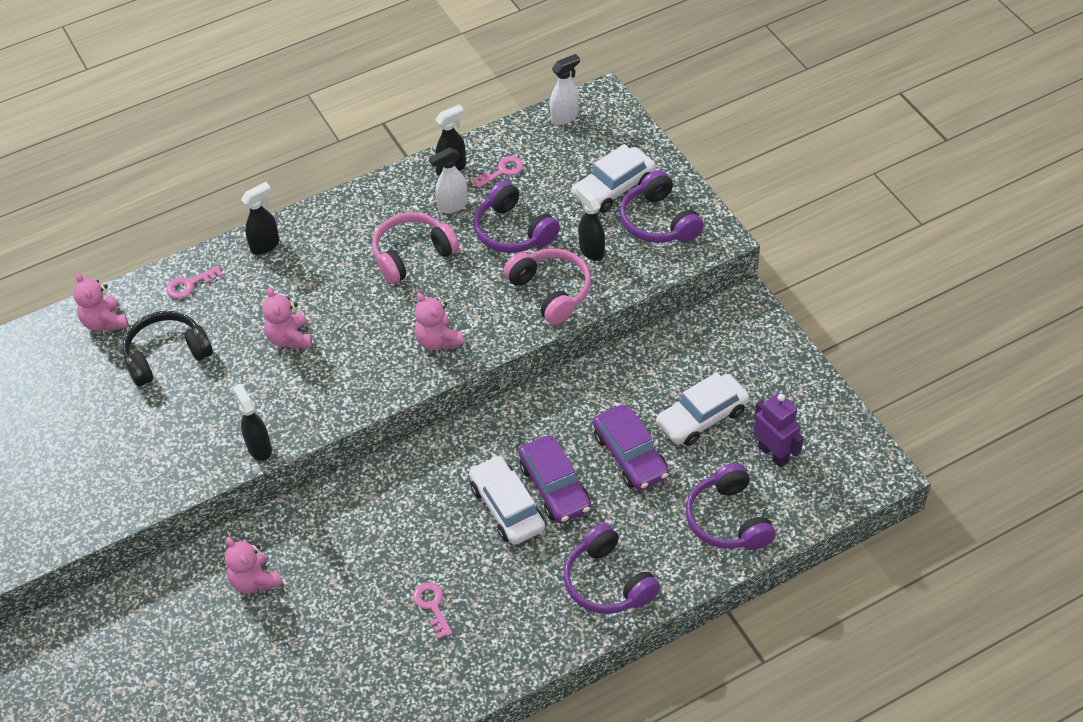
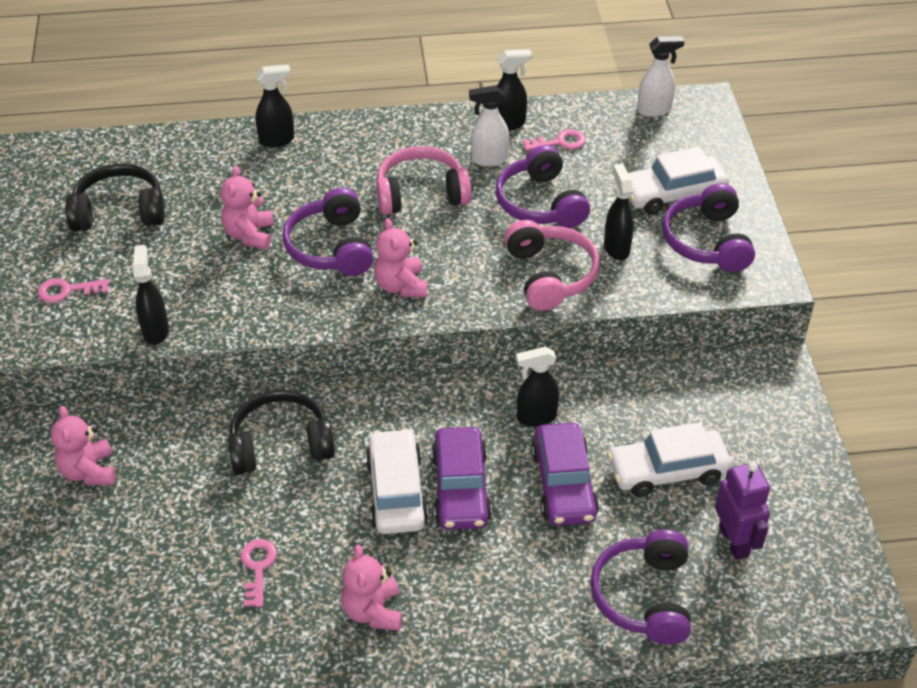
camera: 20 degrees right, 5 degrees down
(105, 322) = (80, 162): pink teddy bear -> pink teddy bear (373, 611)
(190, 284) = (182, 153): pink key -> pink key (67, 290)
(397, 503) = (280, 444): none -> black headphones
(584, 410) = (536, 417): none -> black spray bottle
(607, 582) = (467, 615): purple headphones -> purple headphones (331, 247)

